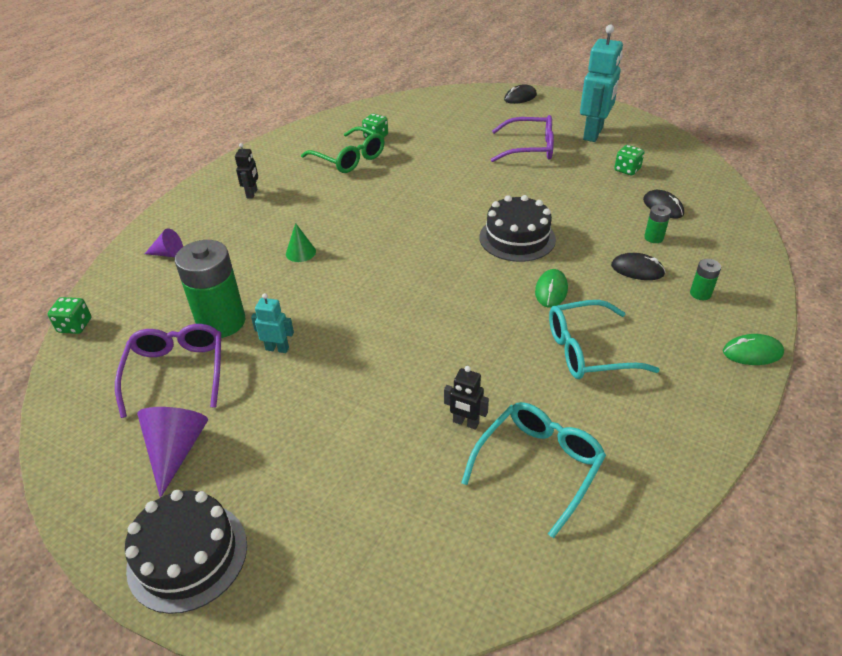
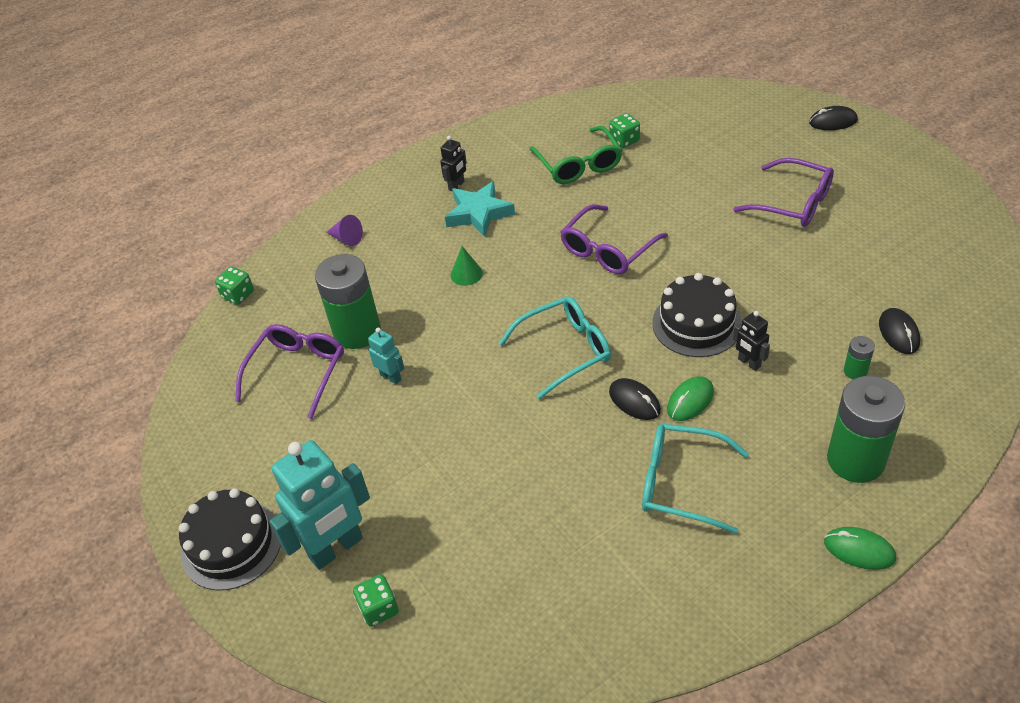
camera: 30 degrees right, 5 degrees up
(176, 450) = (264, 448): purple cone -> none
(284, 208) = (479, 213): none -> turquoise star
(412, 207) = (608, 249): none -> purple glasses
(465, 423) = (513, 515): black robot -> black robot (749, 363)
(538, 466) = (552, 583): turquoise glasses -> turquoise glasses (565, 350)
(593, 134) = (888, 202): turquoise robot -> turquoise robot (336, 548)
(627, 170) = (893, 267): green dice -> green dice (379, 609)
(637, 270) = (804, 406): black mouse -> black mouse (634, 401)
(700, 293) = (855, 460): green battery -> green battery, size x2.27

